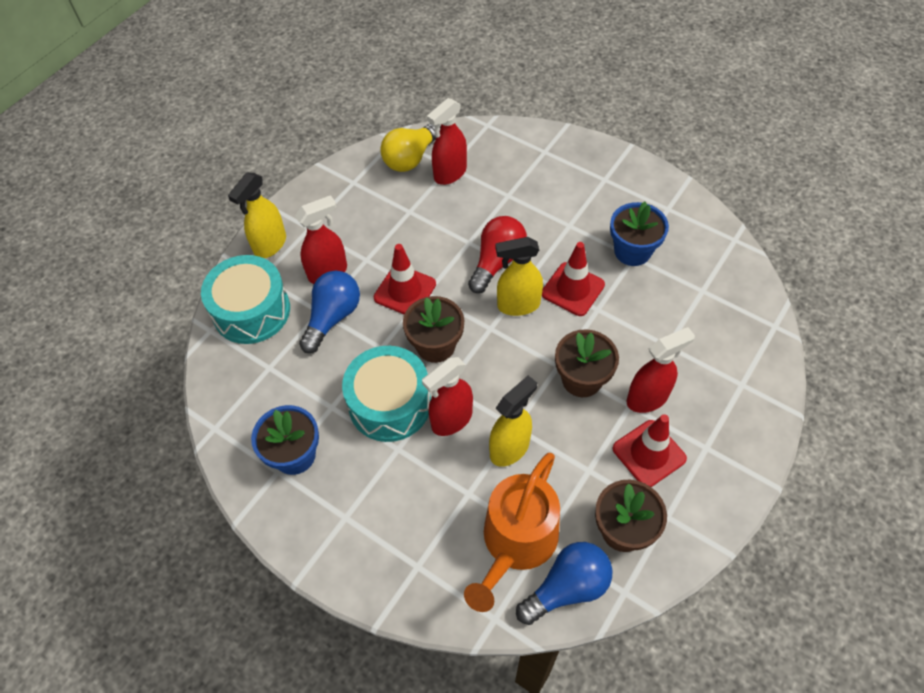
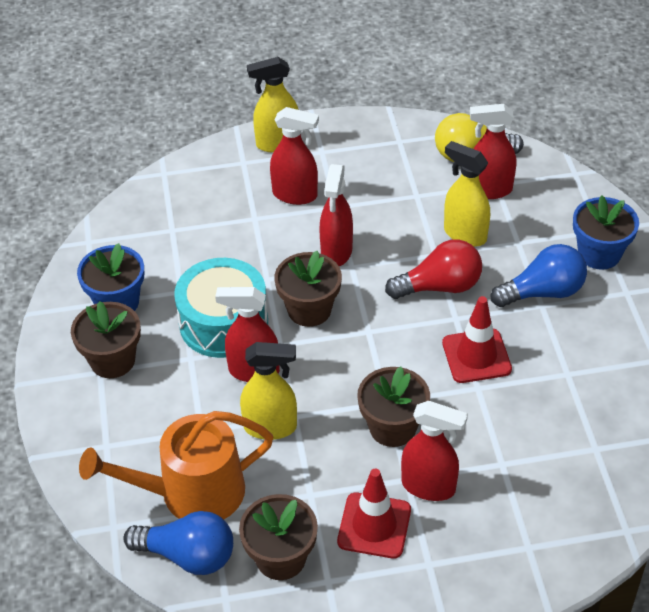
camera: 45 degrees right, 10 degrees down
(251, 311) = (207, 181): turquoise drum -> none
(333, 317) = (258, 230): blue light bulb -> blue light bulb (543, 292)
(344, 500) = (112, 360): none -> brown flower pot
(405, 291) = (336, 252): red traffic cone -> red spray bottle
(518, 305) = (413, 332): yellow spray bottle -> yellow spray bottle (464, 234)
(632, 251) = (572, 368): blue flower pot -> blue flower pot (599, 254)

